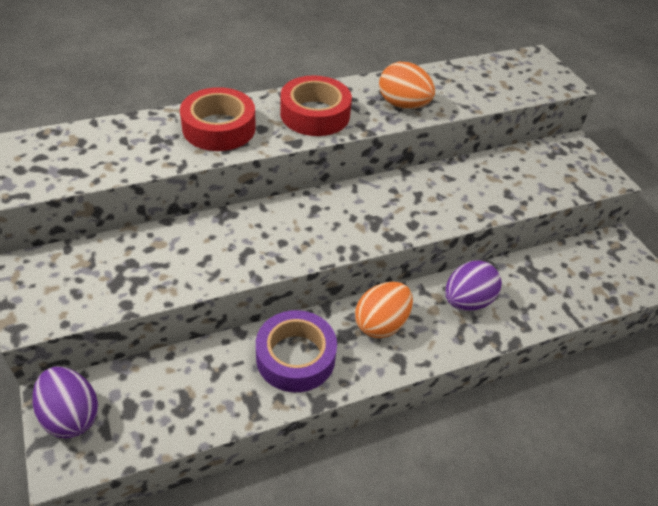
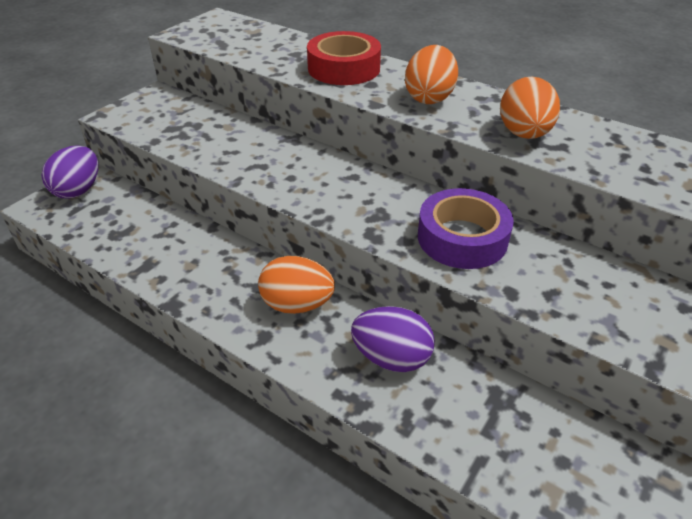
camera: 60 degrees right, 5 degrees down
(295, 357) = (211, 268): purple tape -> purple tape (462, 238)
(315, 114) = (429, 98): red tape -> orange egg

